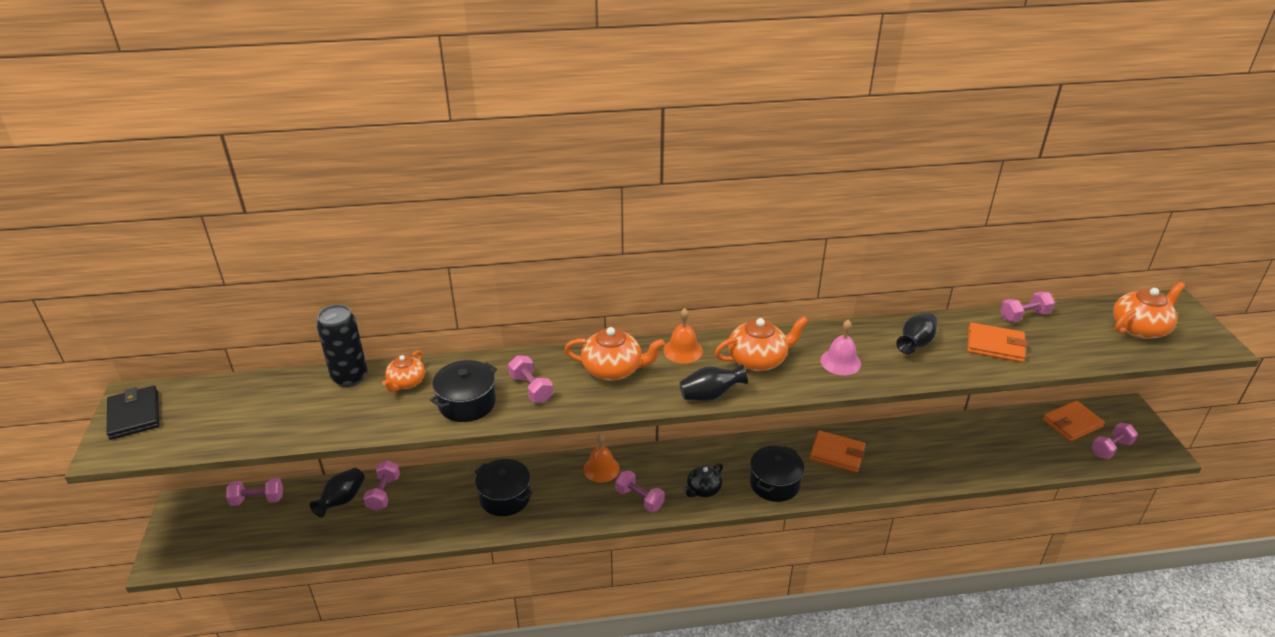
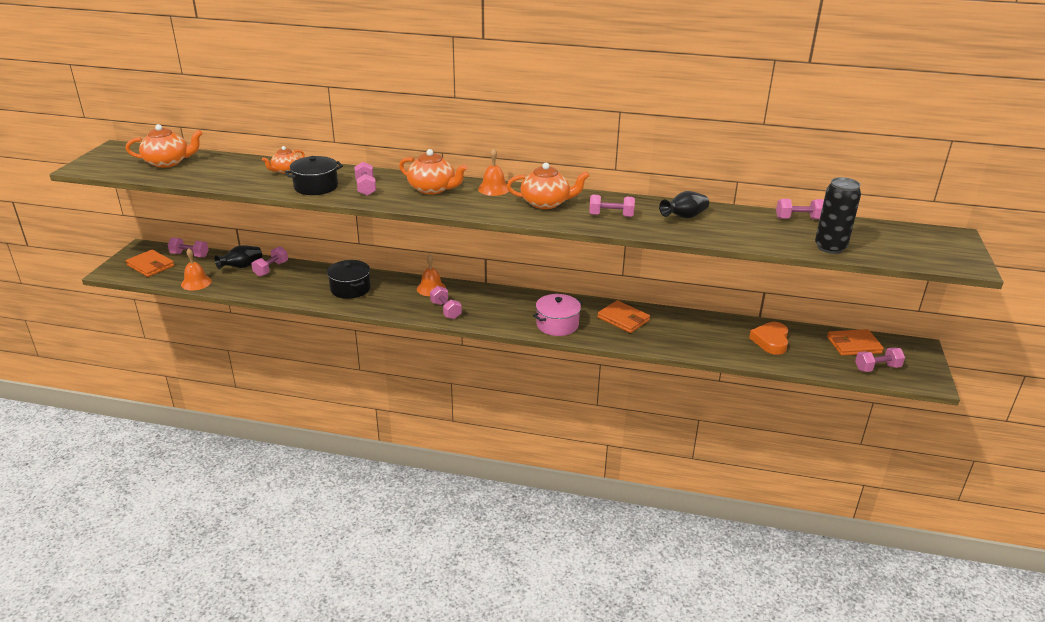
camera: 20 degrees right, 5 degrees down
(134, 415) = (110, 155): black wallet -> none
(297, 545) = (196, 282): none -> orange bell
(350, 377) = (252, 162): black can -> black can (830, 247)
(703, 489) = (498, 316): black teapot -> none
(710, 395) = (490, 214): black vase -> none
(774, 483) = (557, 325): black pot -> pink pot
(840, 362) = (611, 215): pink bell -> pink dumbbell
(995, 345) = (753, 229): orange wallet -> orange wallet (150, 265)
(996, 441) = (771, 341): none -> orange heart
(1139, 328) = (901, 243): orange teapot -> orange teapot (168, 162)

